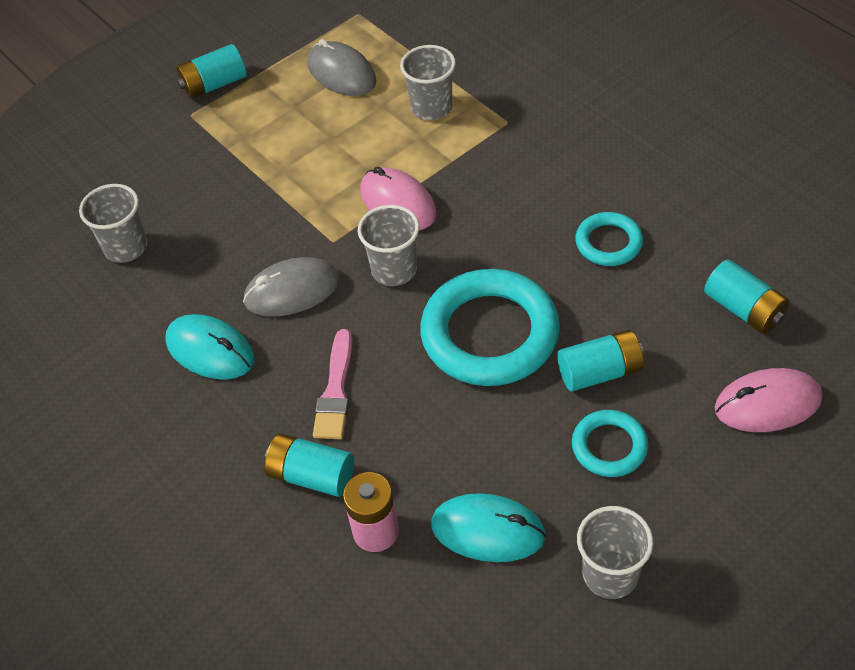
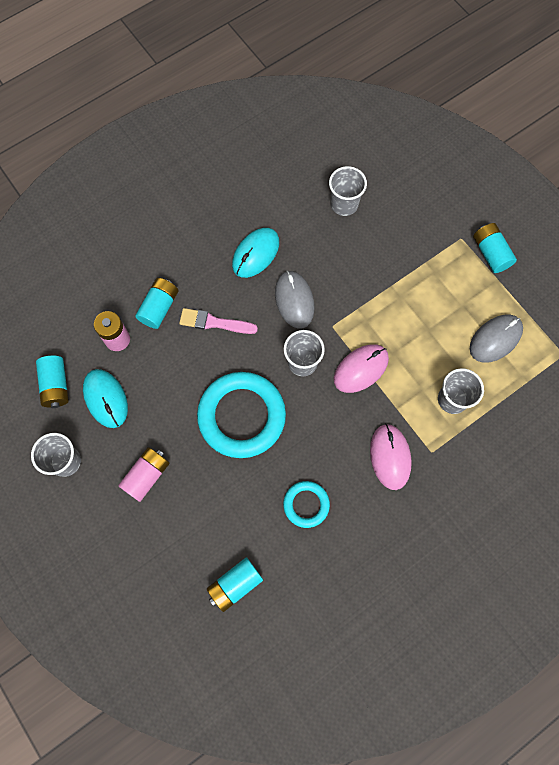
camera: 90 degrees right, 20 degrees up
(488, 530) = (106, 399): turquoise mouse -> turquoise mouse turned 45 degrees counterclockwise
(600, 372) = (201, 479): turquoise battery -> turquoise battery (56, 385)
(609, 446) = (147, 475): turquoise ring -> pink battery
(767, 404) = (159, 580): pink mouse -> pink mouse (390, 457)

